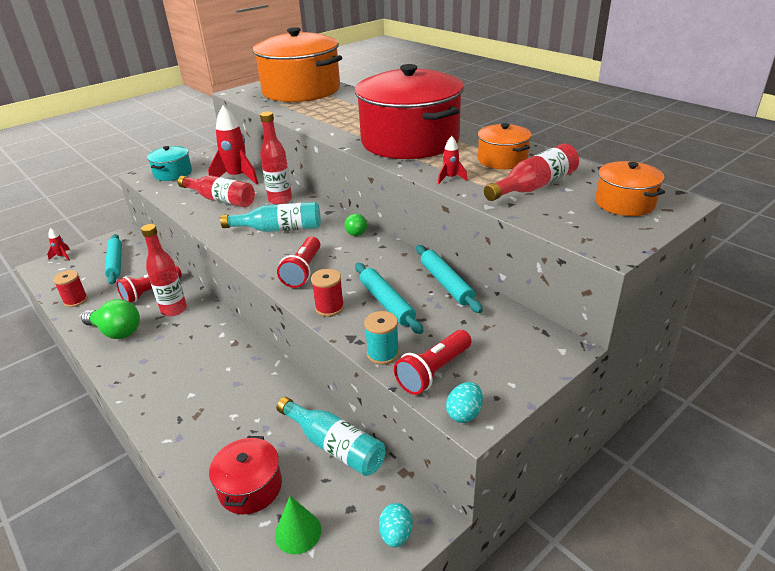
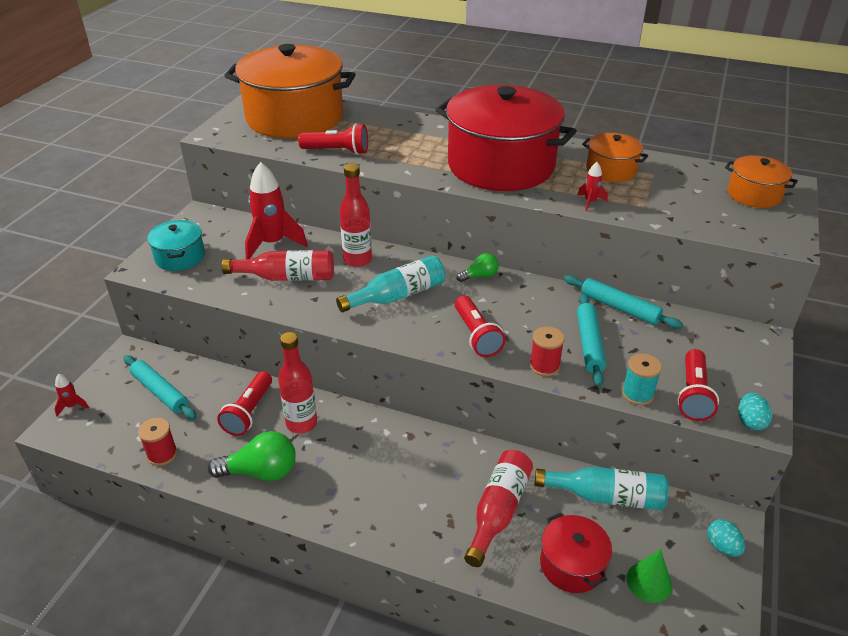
camera: 30 degrees left, 5 degrees up
(300, 113) = (337, 151): none -> red flashlight
(356, 231) = (480, 276): green light bulb -> green light bulb turned 75 degrees counterclockwise
(386, 303) = (589, 344): turquoise rolling pin -> turquoise rolling pin turned 60 degrees clockwise
(534, 186) = (669, 194): red bottle -> red bottle (498, 511)

